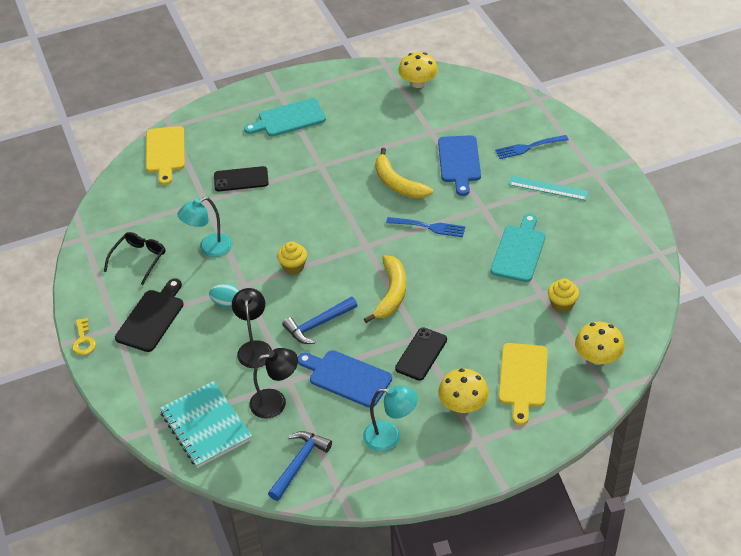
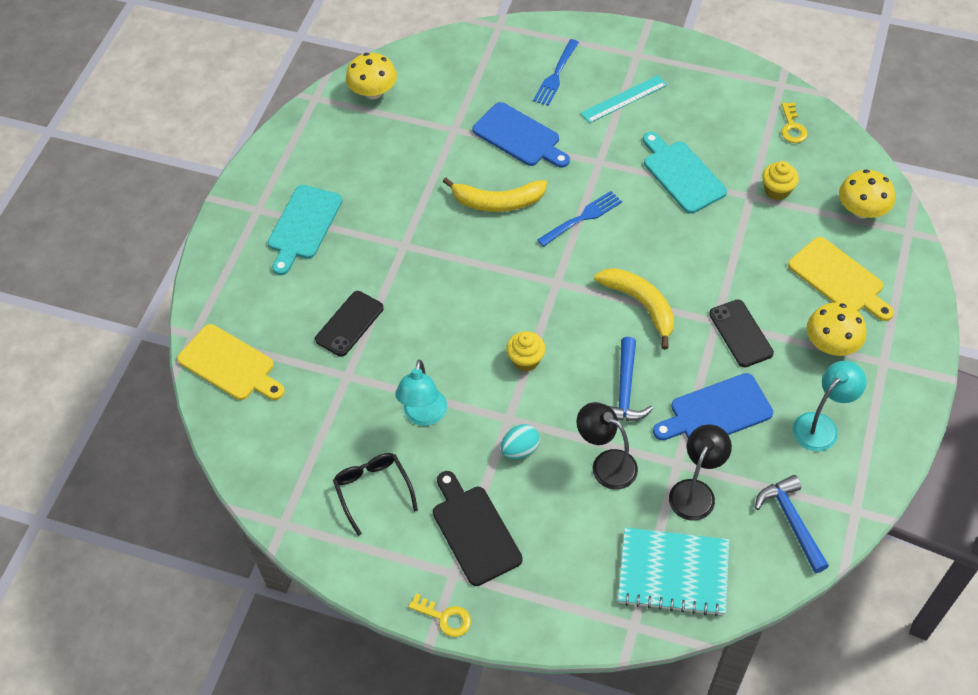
camera: 50 degrees left, 10 degrees up
(627, 281) = (792, 127): none -> yellow key

